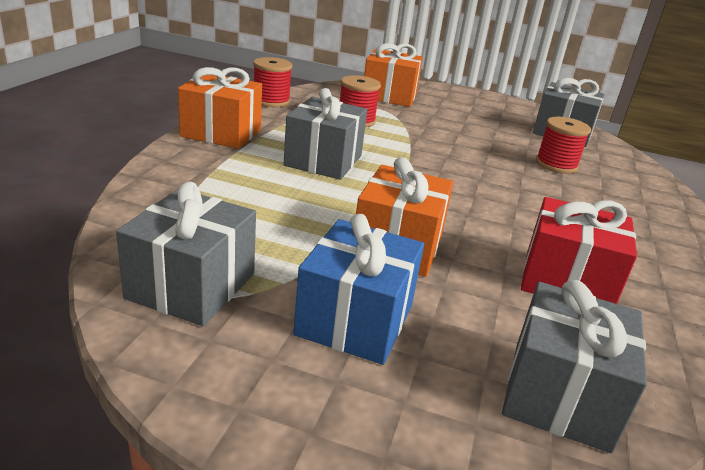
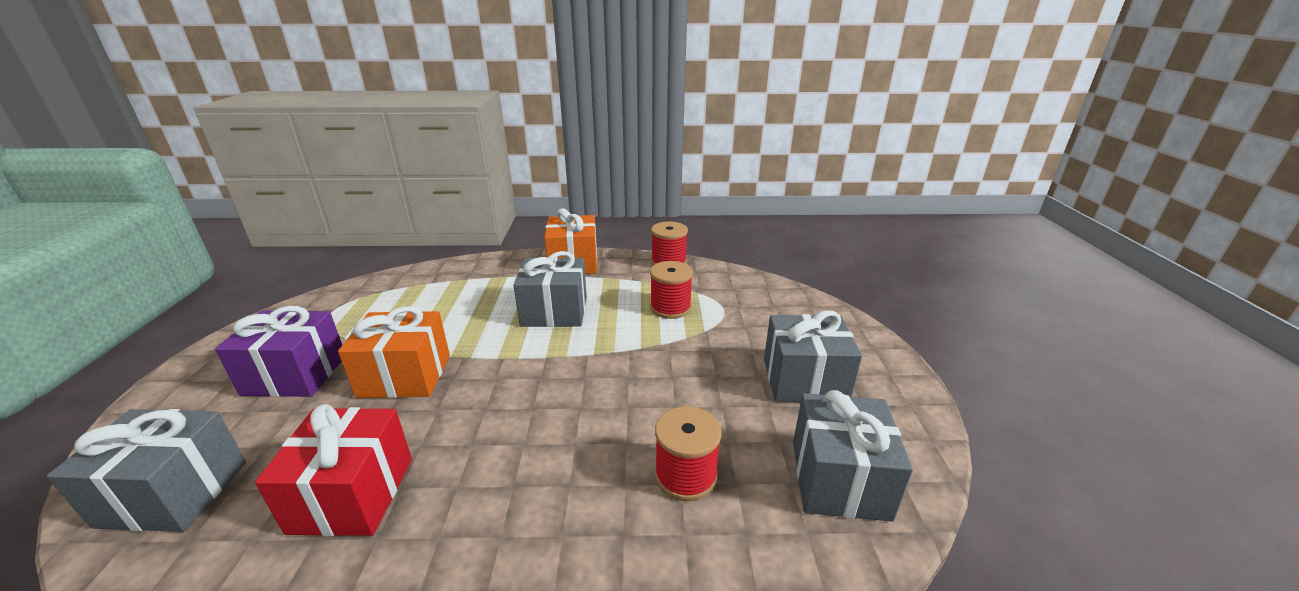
camera: 75 degrees right, 0 degrees up
(191, 286) = (339, 310): grey gift -> grey gift (804, 380)
(355, 320) = (295, 375): blue gift -> purple gift
(389, 96) = (776, 312): orange gift -> none

